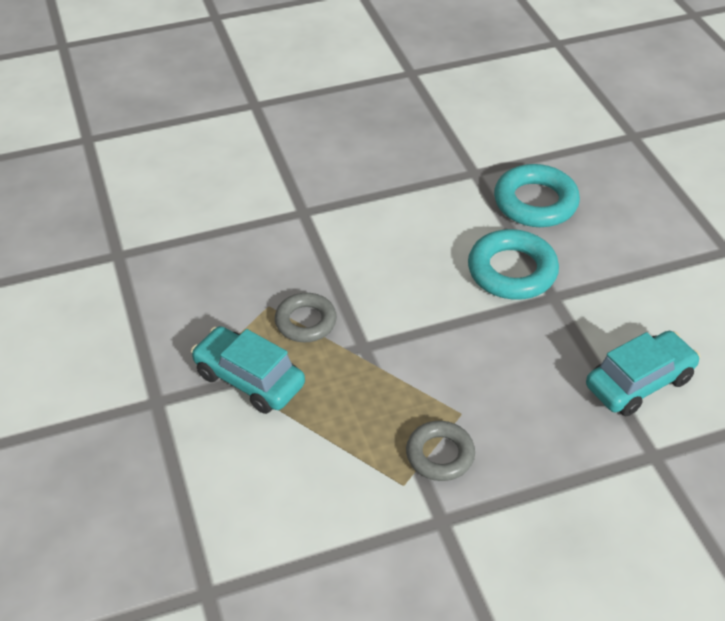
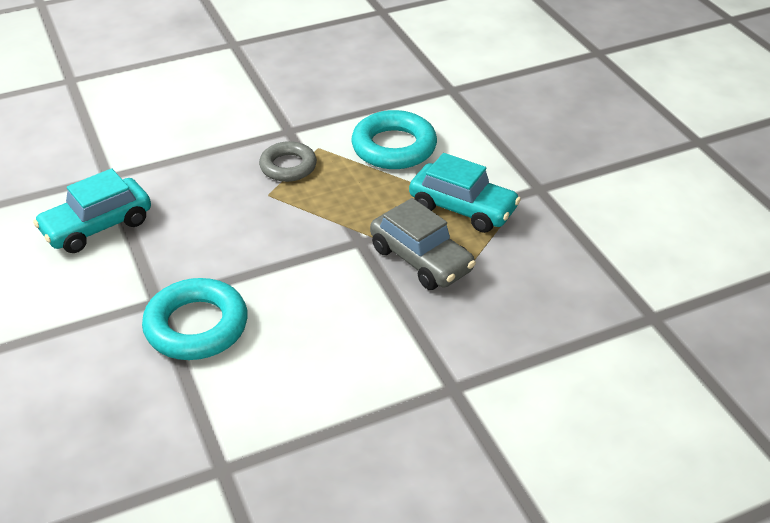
camera: 175 degrees right, 5 degrees down
(305, 322) = (421, 259): grey ring -> grey car
(535, 202) = (146, 422): turquoise ring -> turquoise ring (394, 147)

